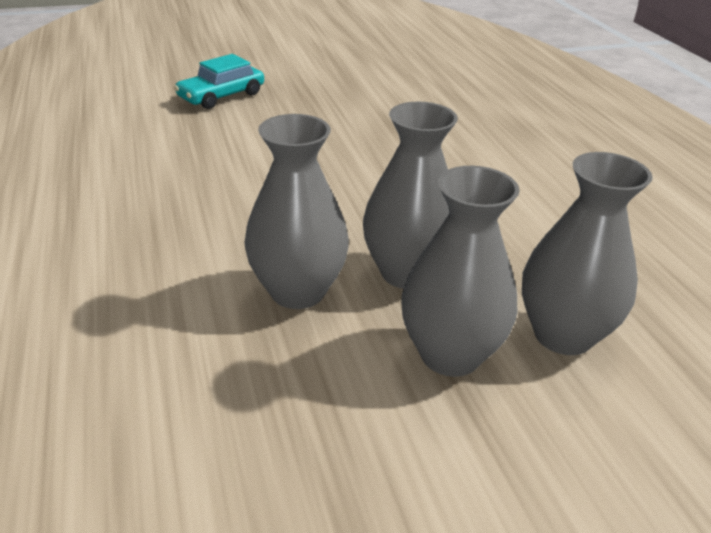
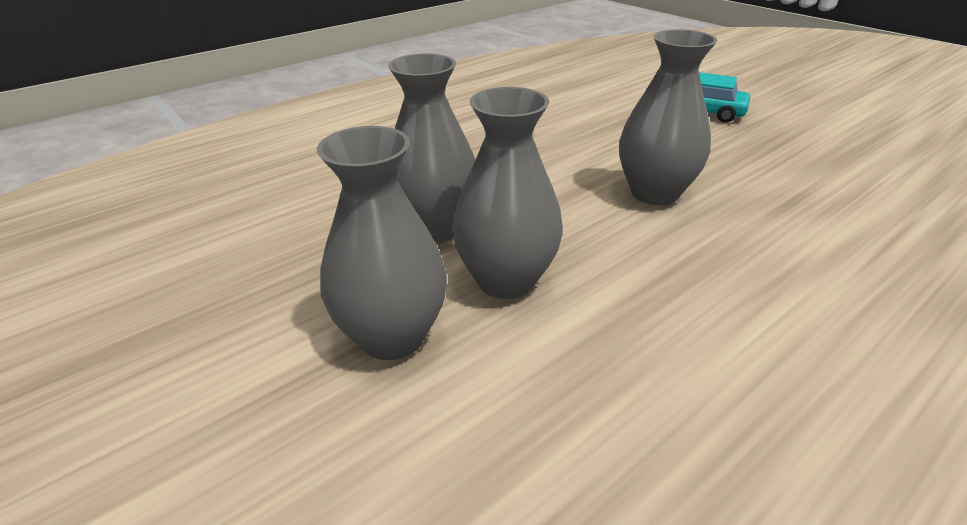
camera: 70 degrees right, 0 degrees up
(563, 335) = (472, 425): grey vase -> grey vase (654, 193)

